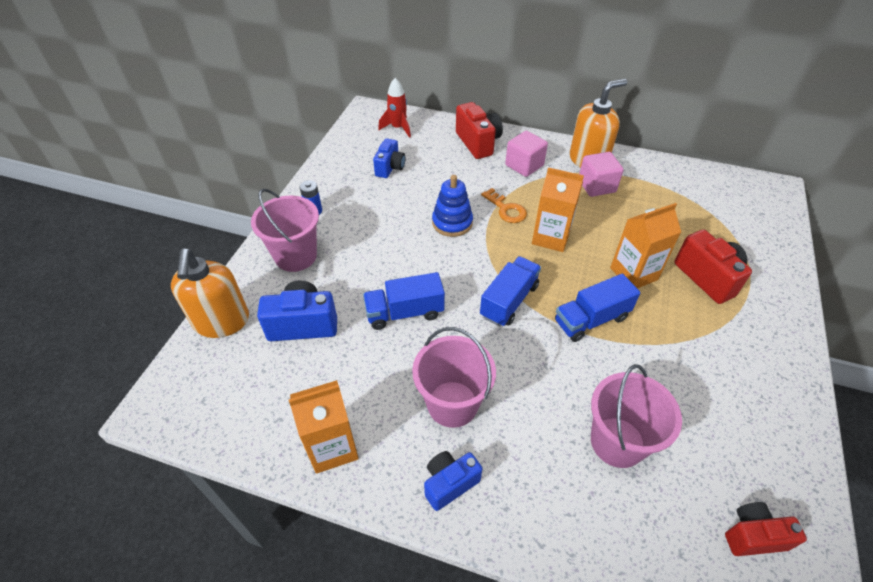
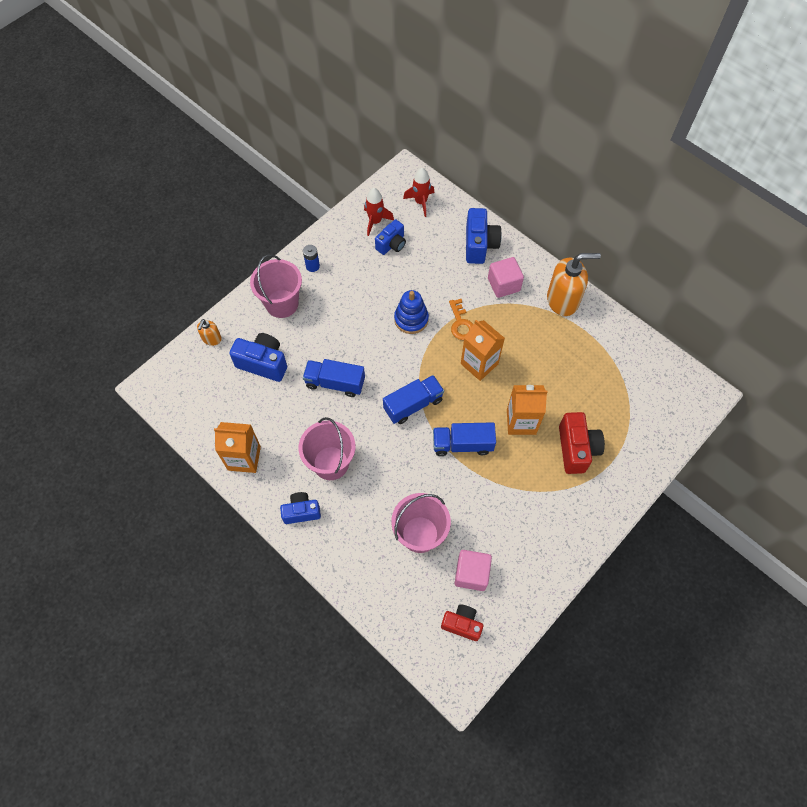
camera: 25 degrees right, 15 degrees up
(222, 322) = (212, 339): orange soap dispenser -> orange soap dispenser, size x0.49
(361, 155) = (375, 221): none -> red rocket
(478, 143) = (479, 245): red camera -> blue camera
(596, 186) = (551, 330): pink cube -> pink cube (471, 573)

